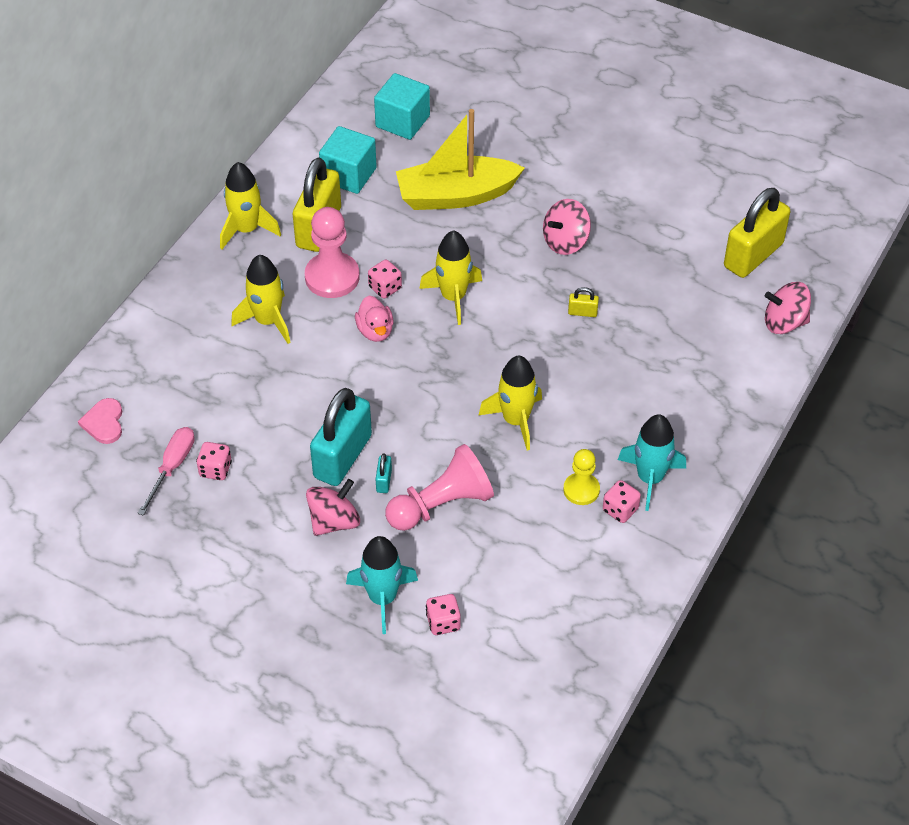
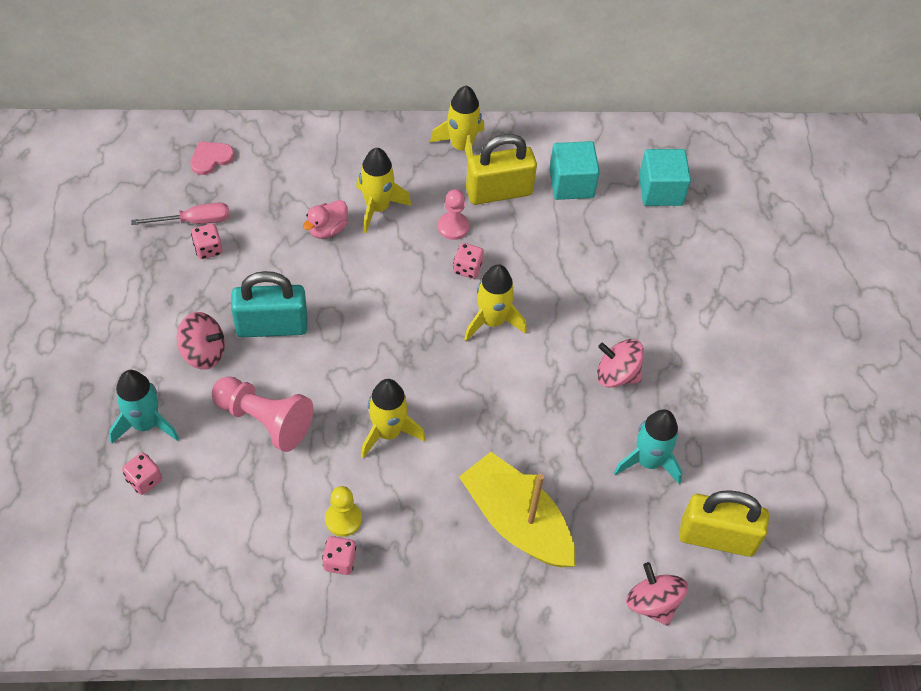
camera: 55 degrees right, 5 degrees up
(332, 277) = (453, 227): pink pawn -> pink pawn, size x0.61
(375, 331) = (417, 284): pink duck -> pink duck (327, 229)
(384, 481) = (264, 367): turquoise padlock -> none
(456, 195) = (607, 268): yellow boat -> yellow boat (516, 521)
(582, 312) = (544, 426): yellow padlock -> none
(650, 478) = (390, 570): turquoise rocket -> turquoise rocket (648, 461)

